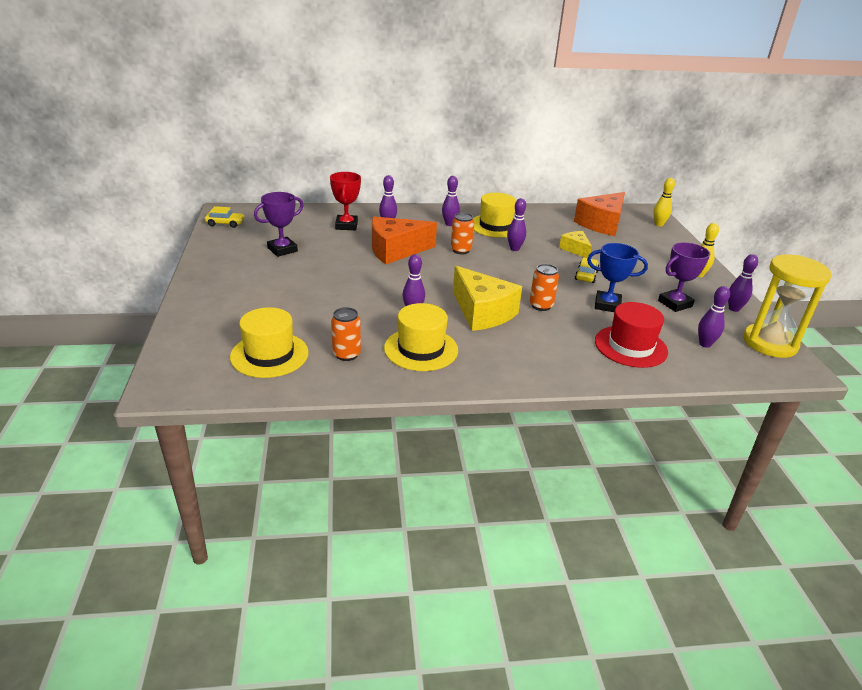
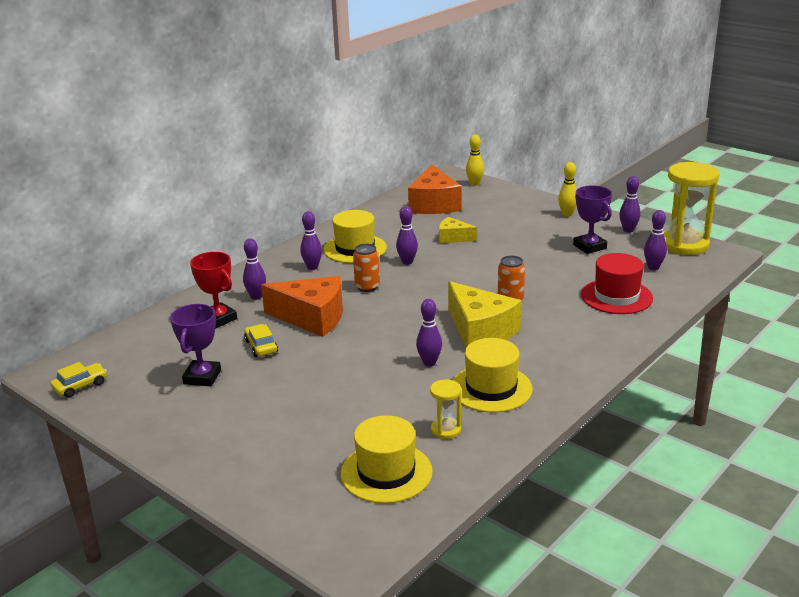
camera: 40 degrees left, 5 degrees down
(346, 354) = (446, 430): orange can -> yellow hourglass
(396, 250) = (312, 317): orange cheese -> orange cheese turned 105 degrees counterclockwise
(482, 312) = (480, 331): yellow cheese -> yellow cheese turned 45 degrees clockwise
(586, 275) = (498, 256): yellow car -> yellow car (261, 346)
(607, 305) = (551, 273): blue trophy -> none
(675, 304) = (589, 246): purple trophy -> purple trophy turned 45 degrees counterclockwise

